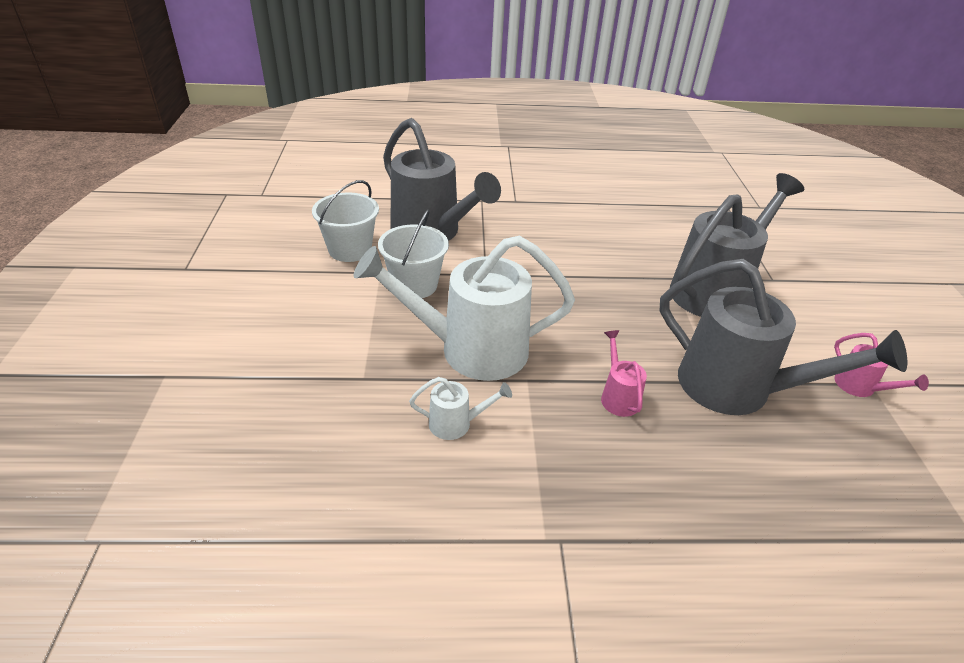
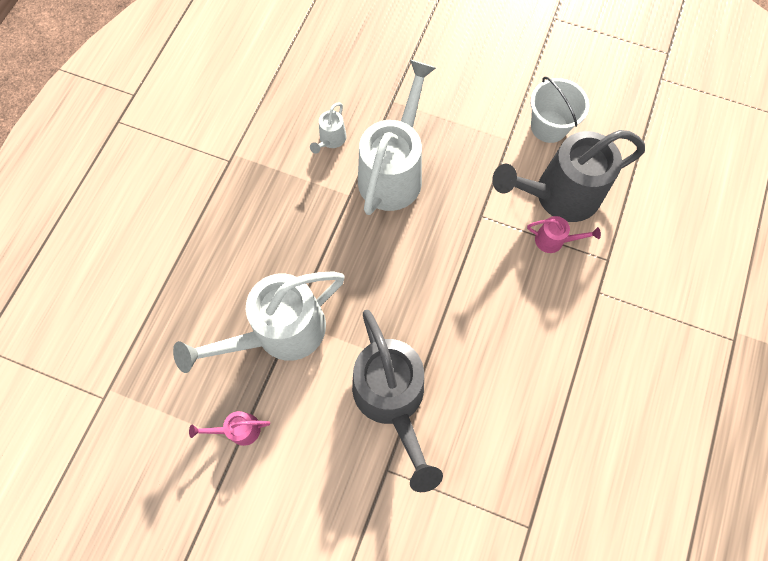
camera: 115 degrees right, 30 degrees up
(414, 285) = (483, 159): white bucket -> none
(618, 396) = (310, 245): pink watering can -> pink watering can (554, 241)
(738, 389) = (279, 333): grey watering can -> white watering can

